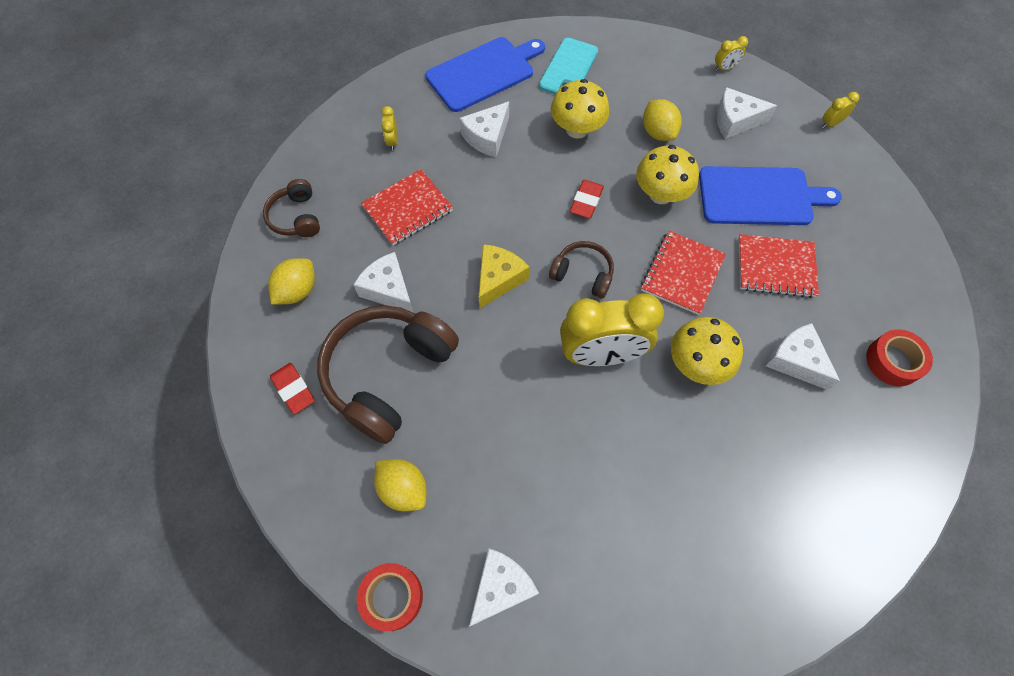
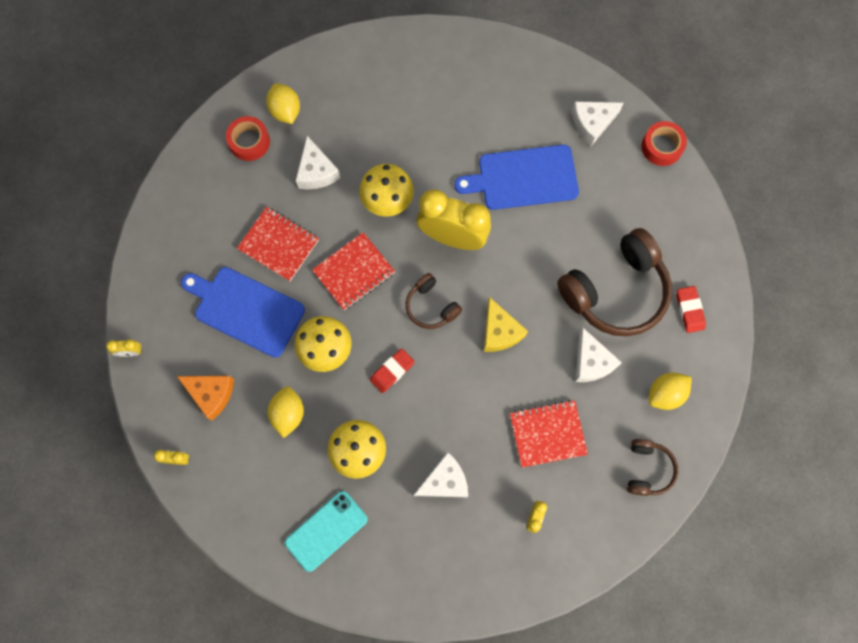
camera: 155 degrees left, 10 degrees up
(403, 489) = (632, 206): yellow lemon -> yellow lemon (285, 111)
(483, 73) = (412, 565): blue cutting board -> blue cutting board (523, 178)
(498, 279) = (500, 332): yellow cheese -> yellow cheese turned 75 degrees counterclockwise
(735, 121) = (211, 394): white cheese -> orange cheese

